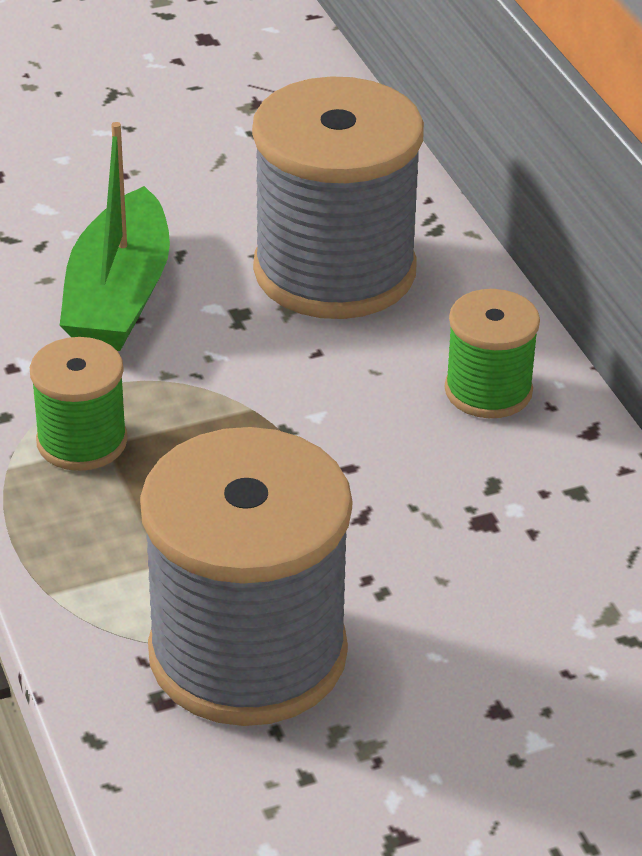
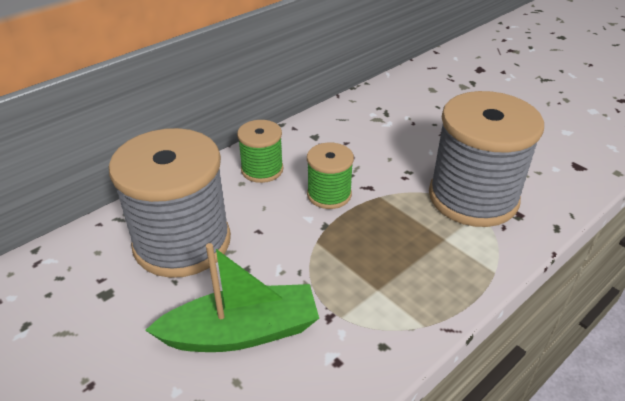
camera: 110 degrees left, 0 degrees up
(82, 441) = (382, 300): green spool -> green spool (329, 194)

